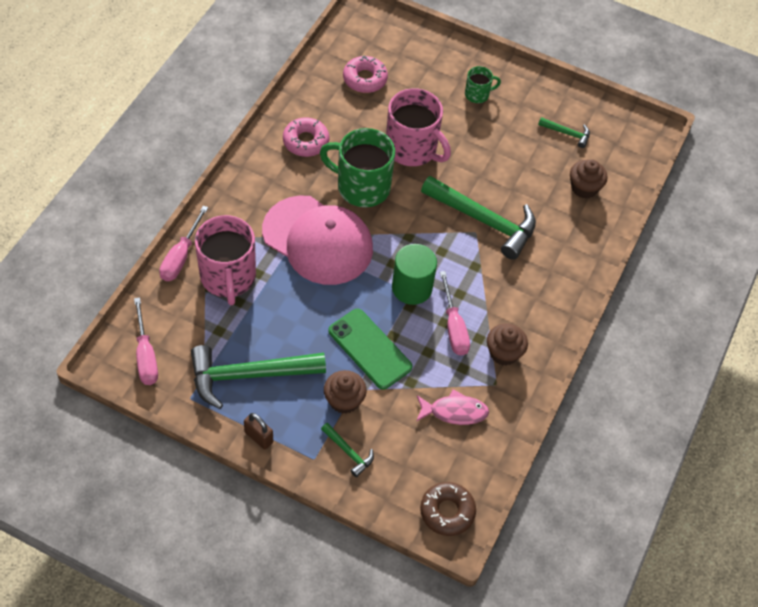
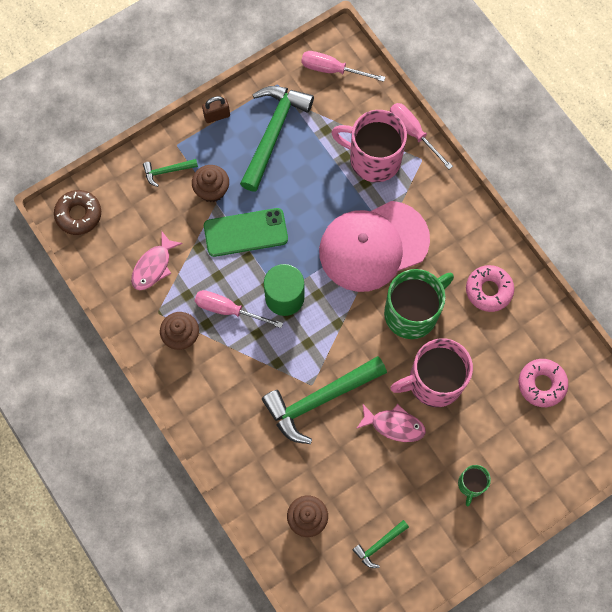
camera: 125 degrees right, 15 degrees up
(467, 161) = (394, 425): none -> pink fish

